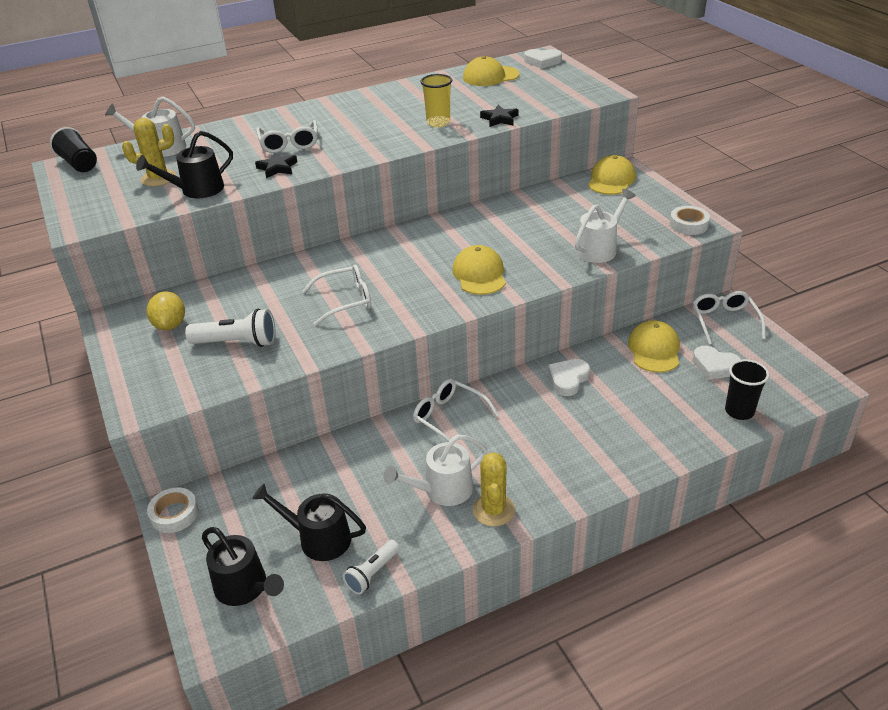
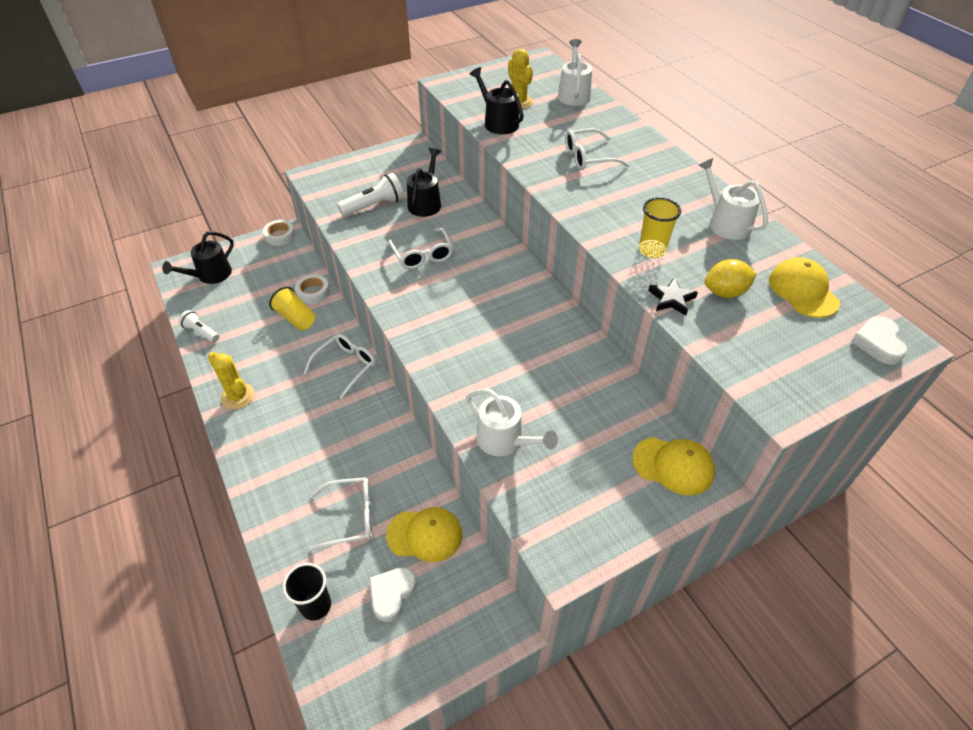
camera: 85 degrees right, 10 degrees up
(79, 164) = (542, 65): black cup -> none
(170, 325) = (401, 172): yellow lemon -> yellow lemon (725, 292)
(237, 342) = (374, 206): white flashlight -> white flashlight turned 120 degrees counterclockwise
(277, 168) = (538, 156): black star -> none
(319, 538) = (239, 303): black watering can -> black watering can (425, 203)
(361, 472) = (296, 318): none -> yellow cup
(442, 490) = (266, 365): white watering can -> white watering can (726, 223)
(479, 274) = (457, 339): yellow cap -> none
(493, 510) = (238, 396): yellow cactus -> yellow cactus turned 45 degrees clockwise
(568, 379) = (385, 453): white heart -> none
(688, 224) = (564, 543): white tape -> white tape (313, 292)
(724, 321) = (475, 621): white glasses -> white glasses (351, 517)

